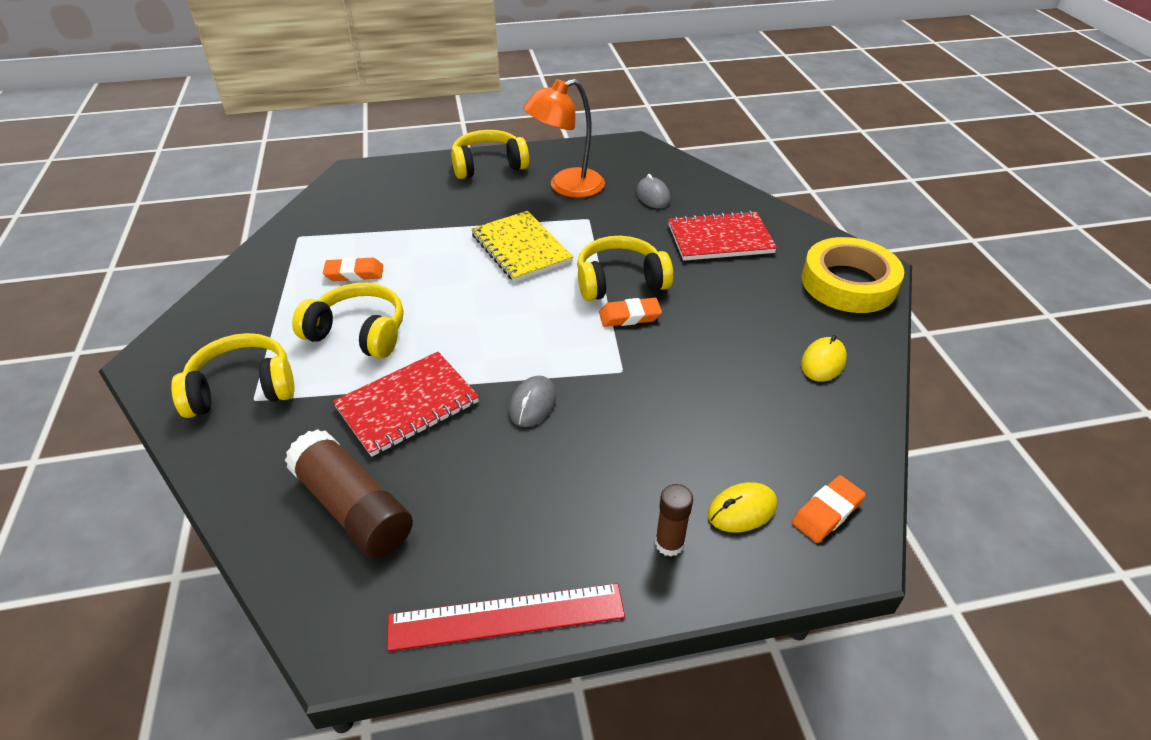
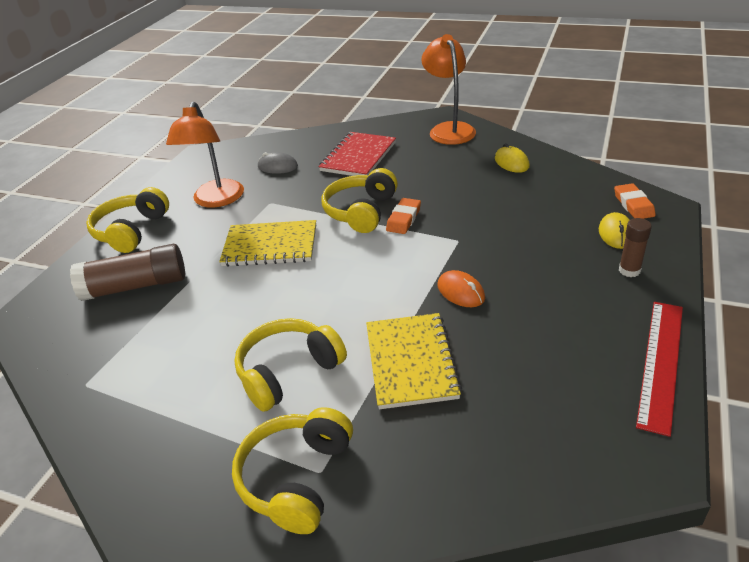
camera: 55 degrees left, 5 degrees down
(353, 507) = (511, 425): brown glue stick -> brown glue stick (135, 286)
(354, 273) = (195, 355): orange eraser -> none
(407, 405) = (411, 362): red notebook -> yellow notebook
(532, 404) = (460, 292): grey mouse -> orange mouse
(848, 283) = (449, 129): yellow tape -> orange lamp

